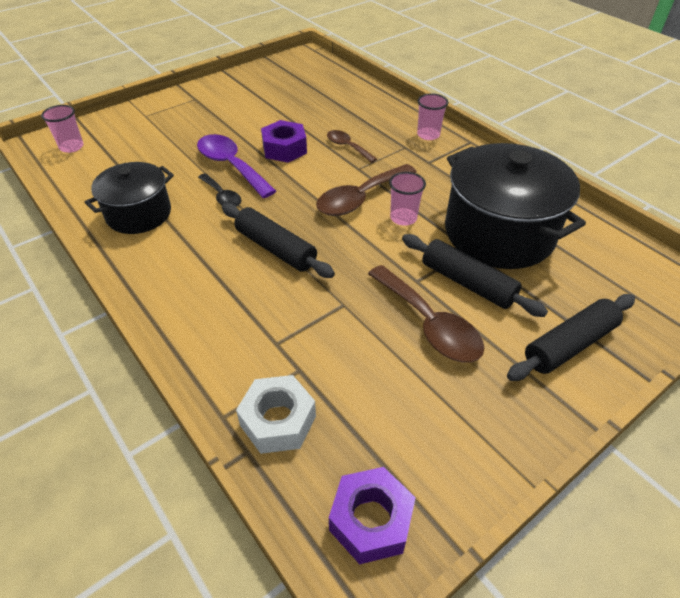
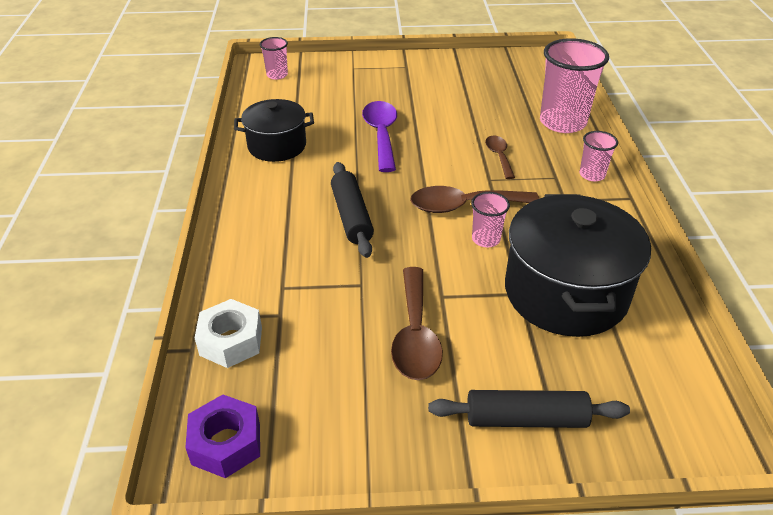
camera: 35 degrees right, 5 degrees down
(222, 196) = (350, 157): black spoon -> none
(284, 149) = (440, 137): purple nut -> none
(368, 102) = (562, 122): none -> pink cup
(467, 283) = (486, 320): black rolling pin -> none

